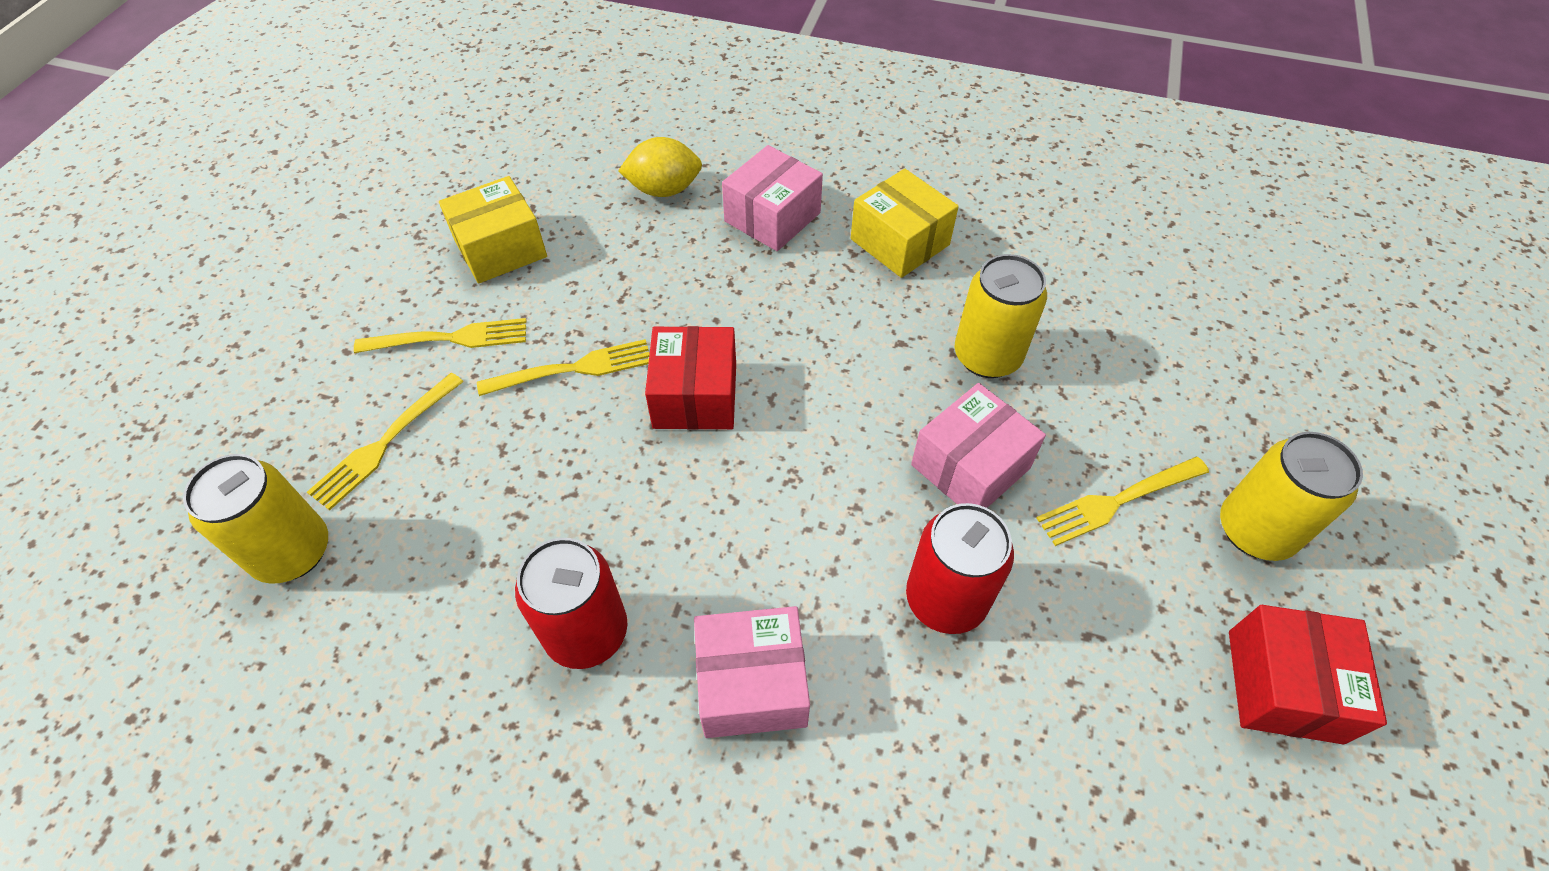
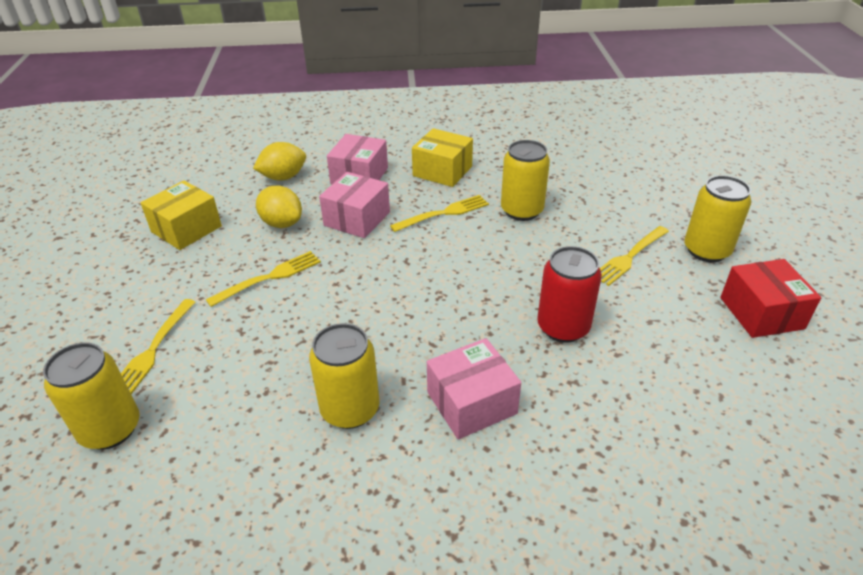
camera: 20 degrees left, 15 degrees down
(449, 338) = (173, 283): yellow fork -> yellow fork (443, 213)
(586, 632) = (350, 409): red can -> yellow can
(628, 276) = (282, 223): none -> yellow lemon
(695, 395) = (357, 271): red box -> none
(970, 466) = (541, 262): pink box -> pink box (357, 219)

